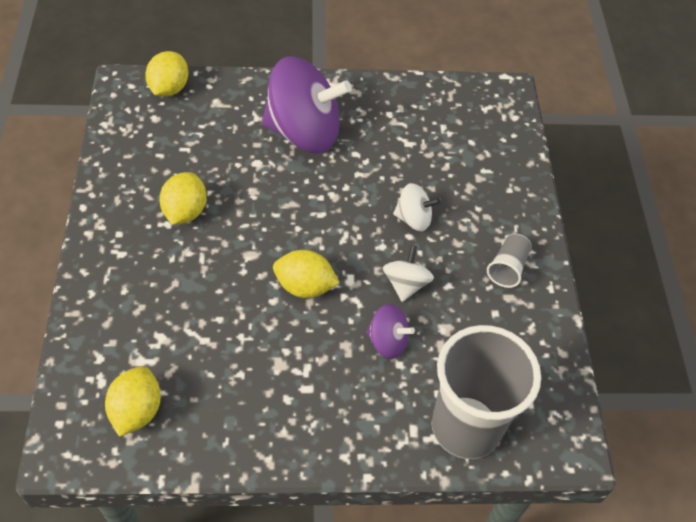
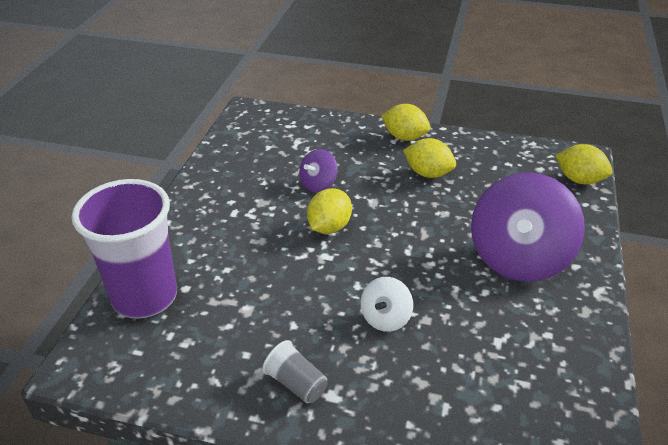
camera: 110 degrees right, 15 degrees down
(136, 411) = (259, 137): yellow lemon -> yellow lemon (404, 137)
(387, 341) = (252, 266): purple spinning top -> purple spinning top (318, 184)
(405, 284) = (307, 292): white spinning top -> none
(466, 427) = (145, 297): grey cup -> purple cup

